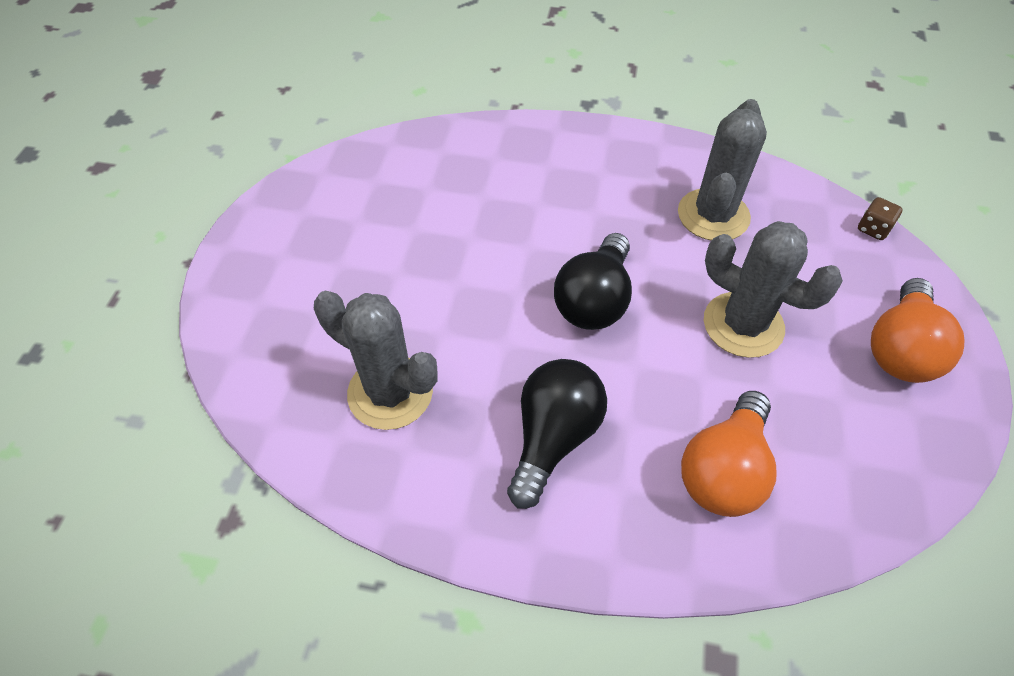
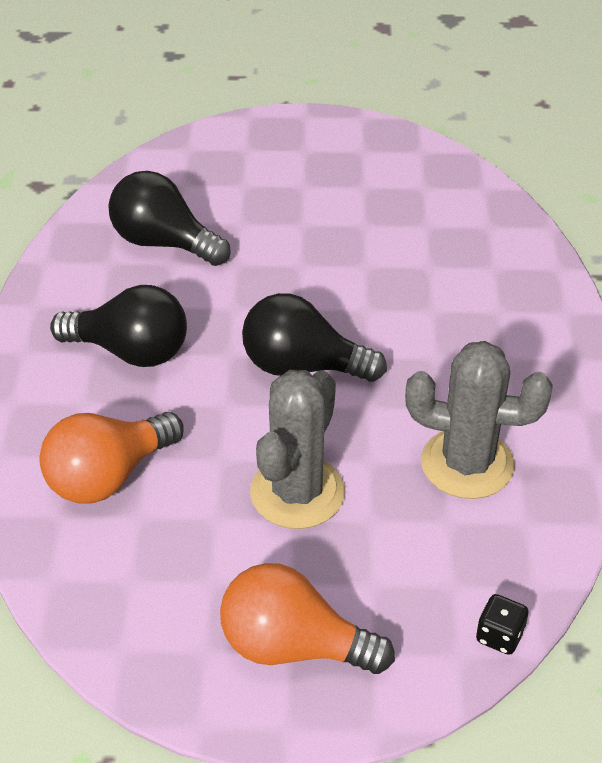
camera: 80 degrees right, 10 degrees down
(390, 392) = (164, 243): grey cactus -> black light bulb
(724, 470) = (108, 476): orange light bulb -> orange light bulb turned 60 degrees counterclockwise
(873, 229) = (499, 636): brown dice -> black dice

